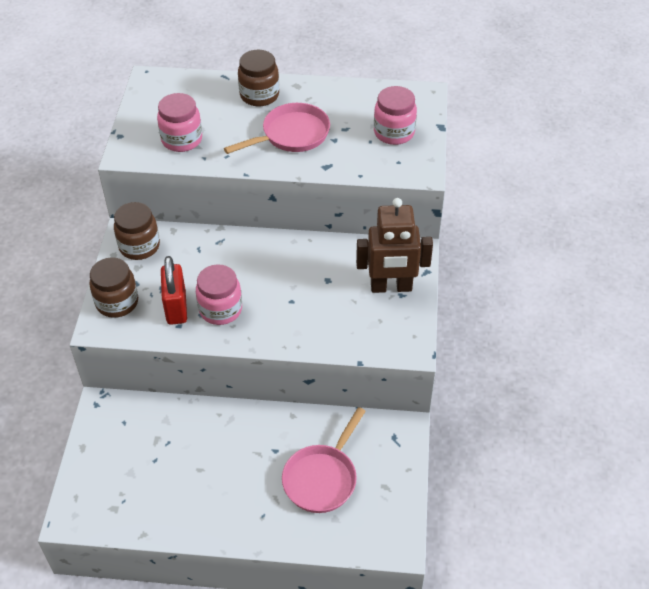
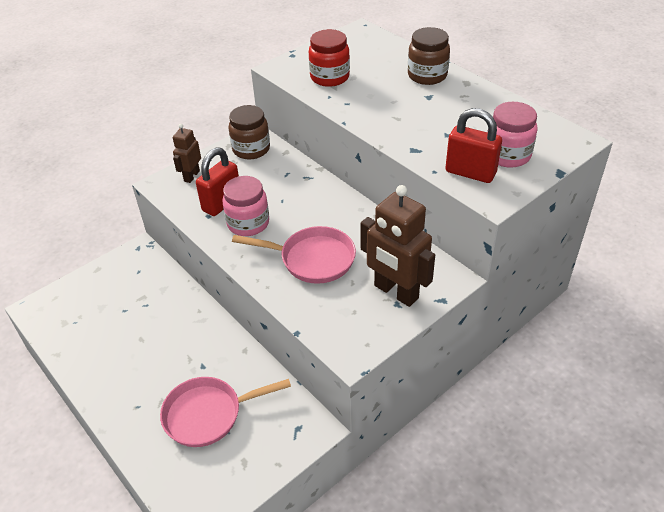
camera: 45 degrees right, 5 degrees down
(117, 302) = (191, 176): brown jar -> brown robot
(182, 140) = (329, 77): pink jar -> red jar
(291, 135) = (416, 114): pink pan -> pink pan (312, 259)
(385, 162) = (470, 173): none -> red padlock

